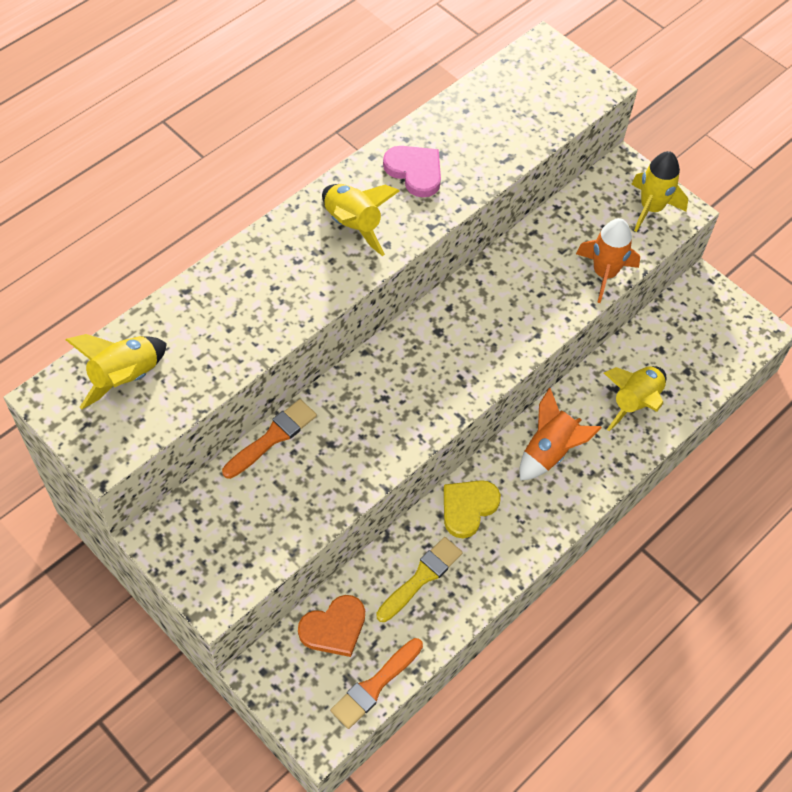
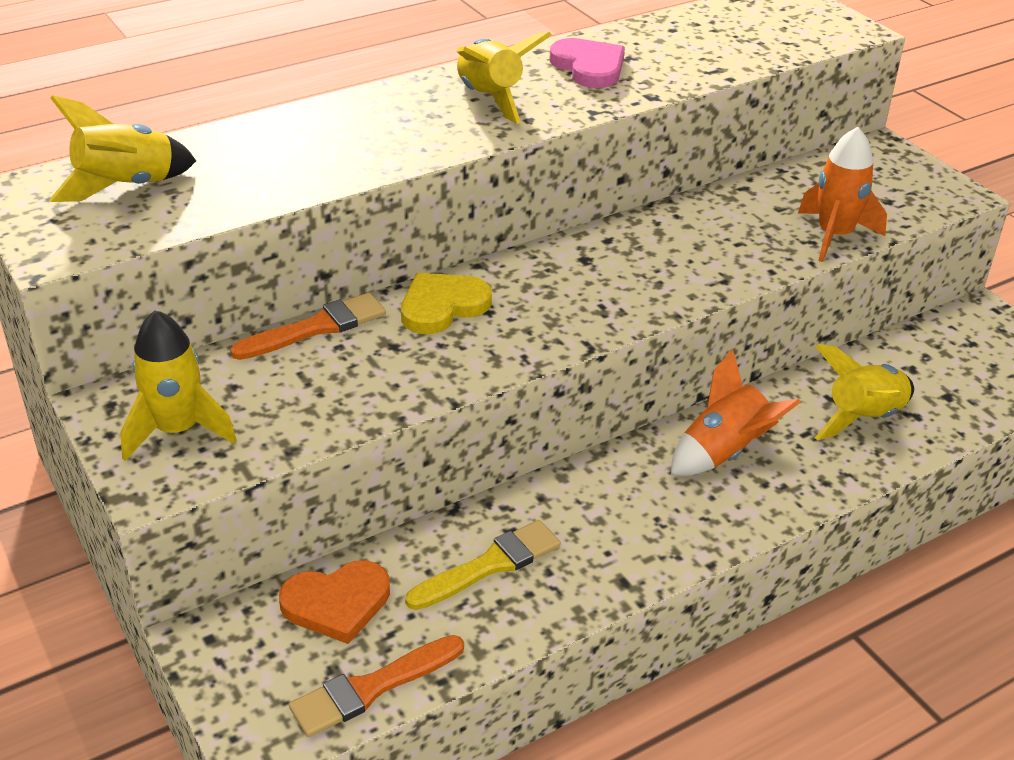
camera: 15 degrees right, 20 degrees down
(468, 508) = (585, 496): yellow heart -> yellow heart (442, 306)
(651, 208) = (913, 186): yellow rocket -> yellow rocket (178, 430)

